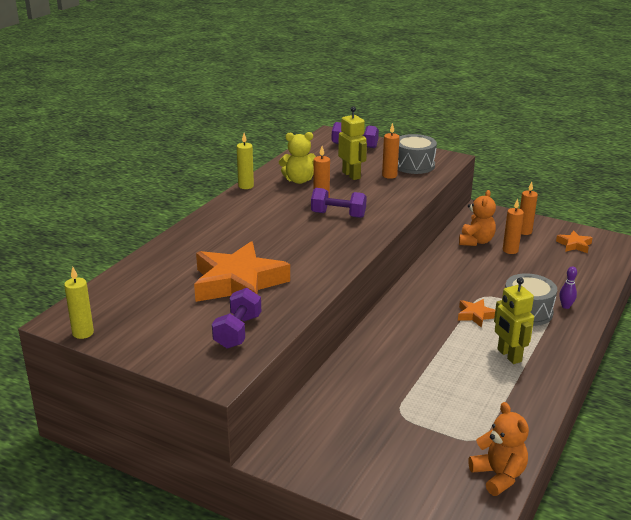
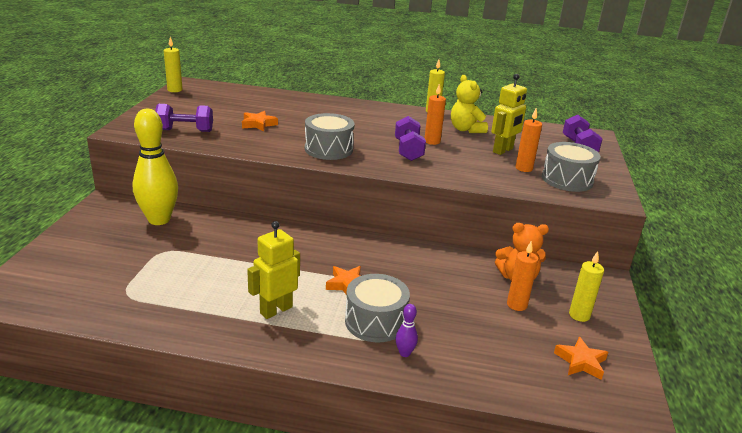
camera: 70 degrees right, 0 degrees up
(238, 283) = (258, 124): orange star -> orange star, size x0.44
(322, 252) = (328, 149): none -> grey drum
(331, 414) = (159, 220): none -> yellow bowling pin
(498, 476) = (71, 309): orange teddy bear -> none
(524, 231) = (579, 315): orange candle -> yellow candle

